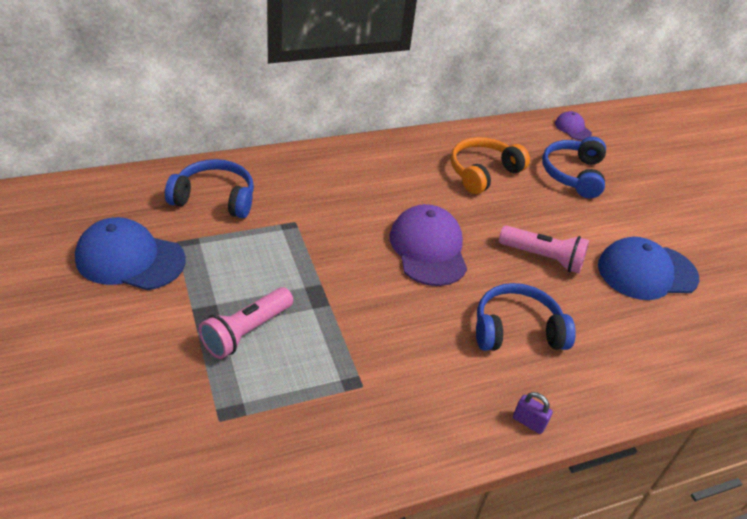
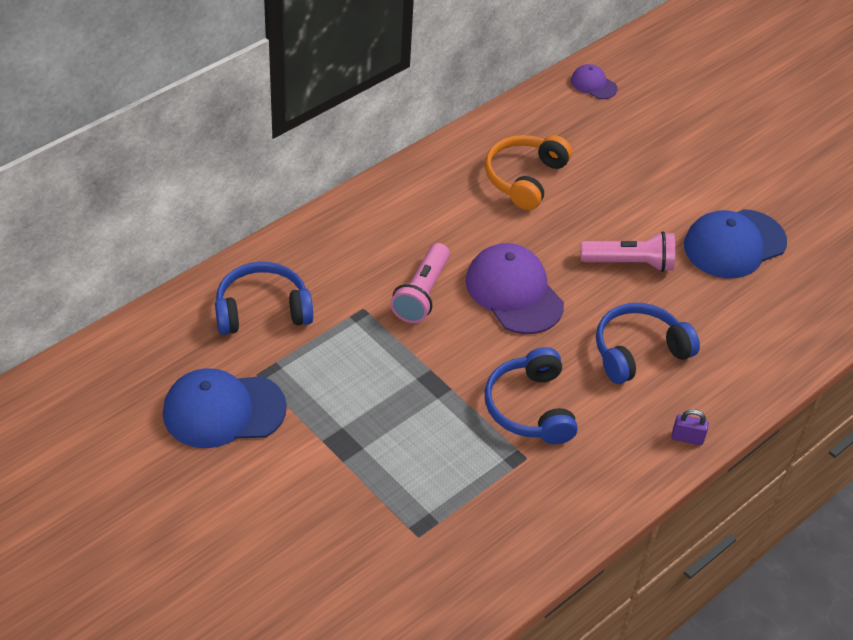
camera: 20 degrees left, 5 degrees up
(246, 332) = (389, 445): pink flashlight -> pink flashlight (421, 294)
(573, 174) = (619, 148): blue headphones -> blue headphones (530, 407)

